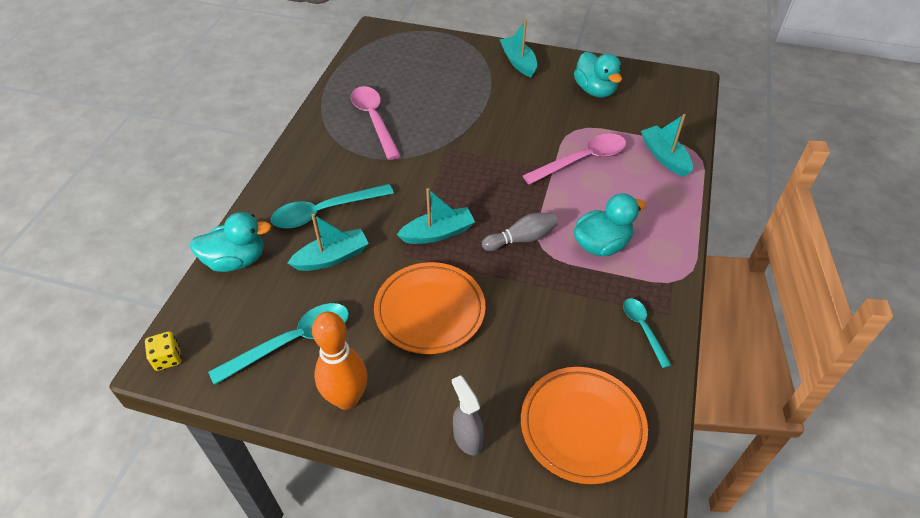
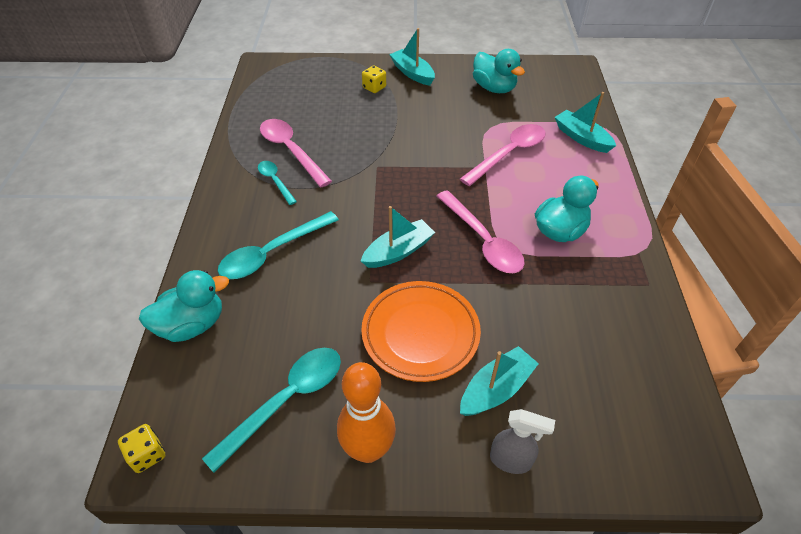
camera: 15 degrees left, 0 degrees up
(332, 257) = (297, 299): turquoise boat -> turquoise boat (496, 389)
(467, 438) = (511, 460): grey spray bottle -> grey spray bottle turned 150 degrees clockwise
(475, 71) = (374, 87): none -> yellow dice
(521, 239) = (482, 240): grey bowling pin -> pink spoon
(582, 426) = (618, 418): orange plate -> none
(643, 329) = (632, 304): turquoise spoon -> turquoise spoon (275, 181)

